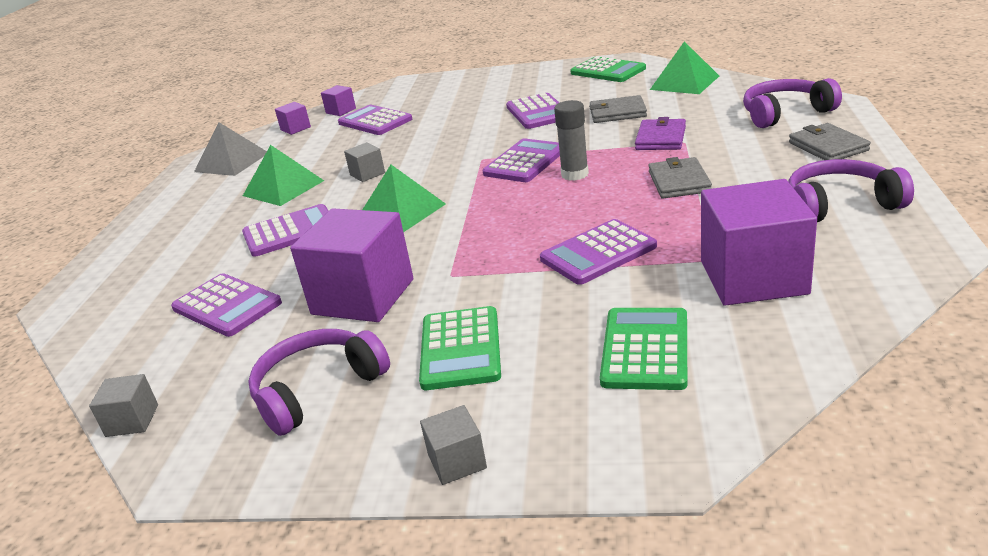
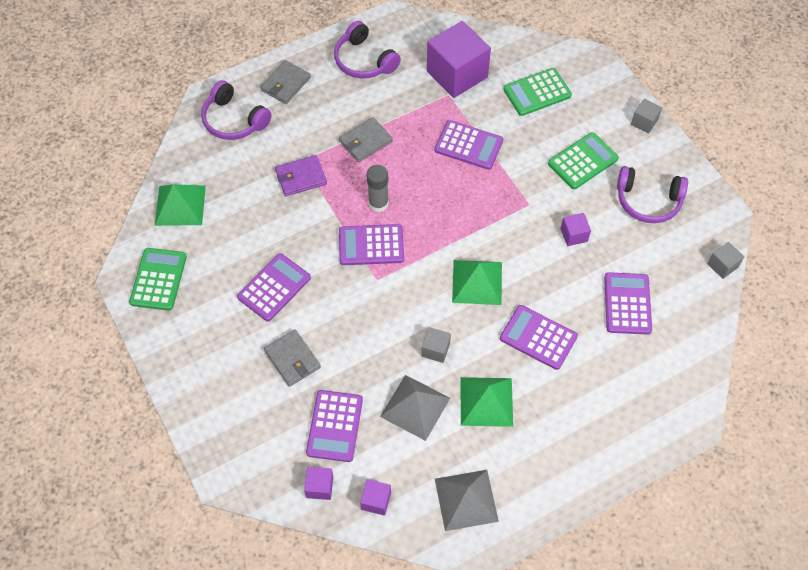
camera: 130 degrees left, 30 degrees up
(334, 155) = (415, 407): none -> grey pyramid
(363, 297) = (574, 235): purple cube -> purple cube, size x0.45
(617, 113) = (259, 226): grey wallet -> grey wallet (292, 359)

